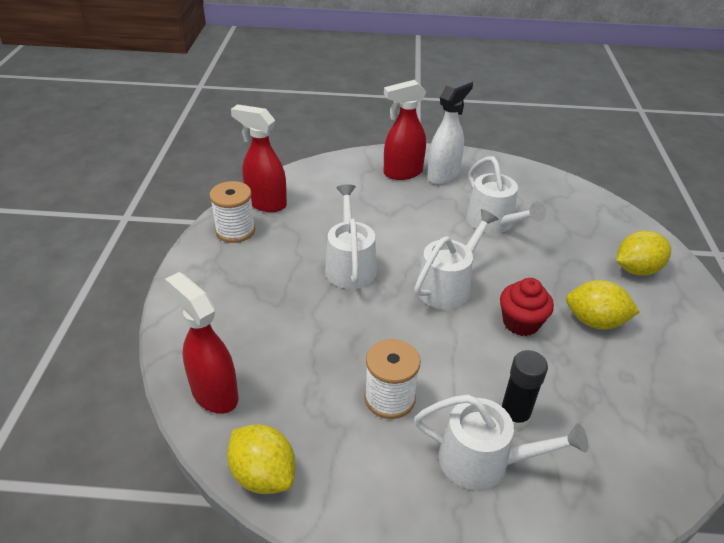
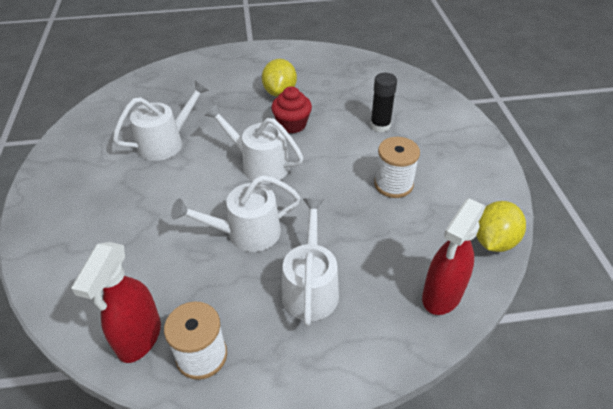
camera: 100 degrees left, 5 degrees up
(402, 173) = (74, 215): red spray bottle -> none
(443, 175) = (82, 181): white spray bottle -> none
(483, 461) = (421, 137): white watering can -> white watering can (310, 287)
(636, 269) = (218, 72): yellow lemon -> none

